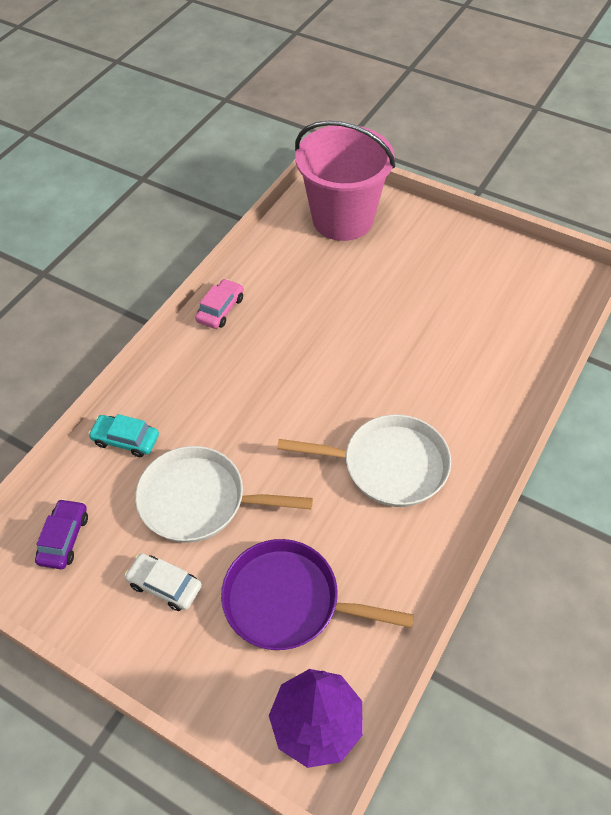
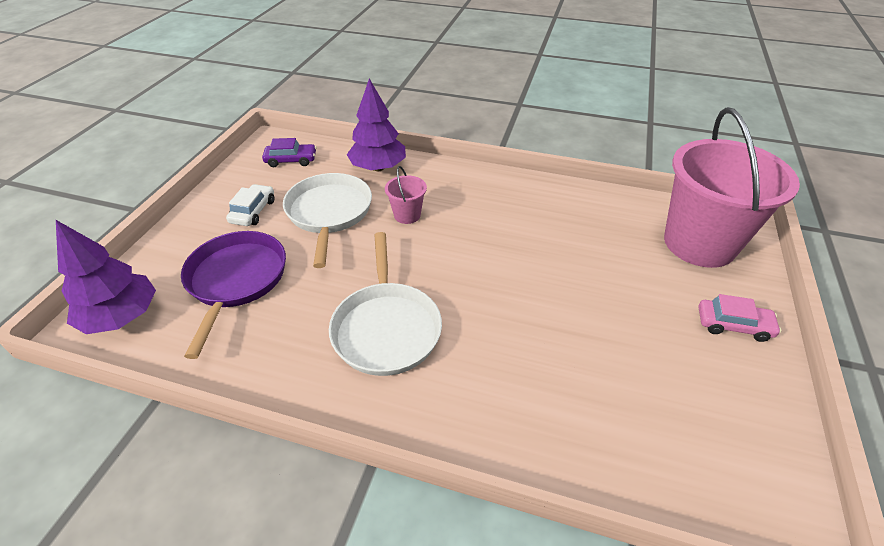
camera: 75 degrees right, 10 degrees down
(126, 440) = (378, 167): turquoise car -> purple tree
(220, 309) = (528, 187): pink car -> pink car (733, 325)
(230, 424) = (407, 215): none -> pink bucket

